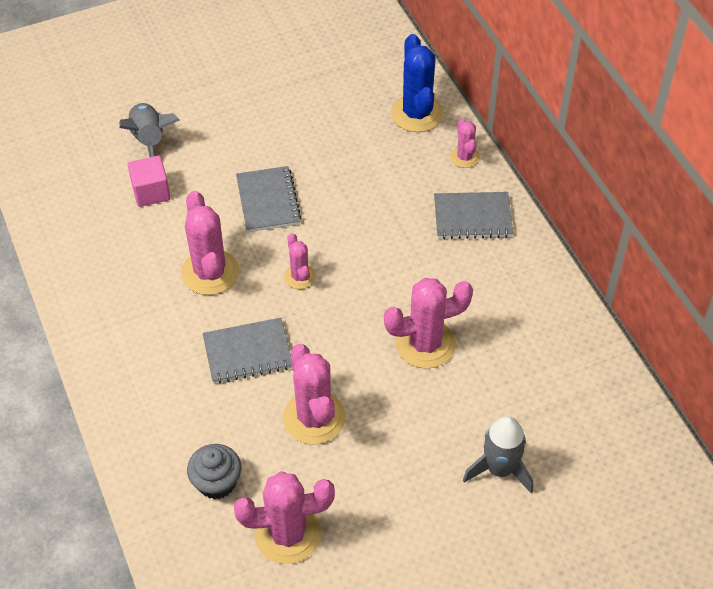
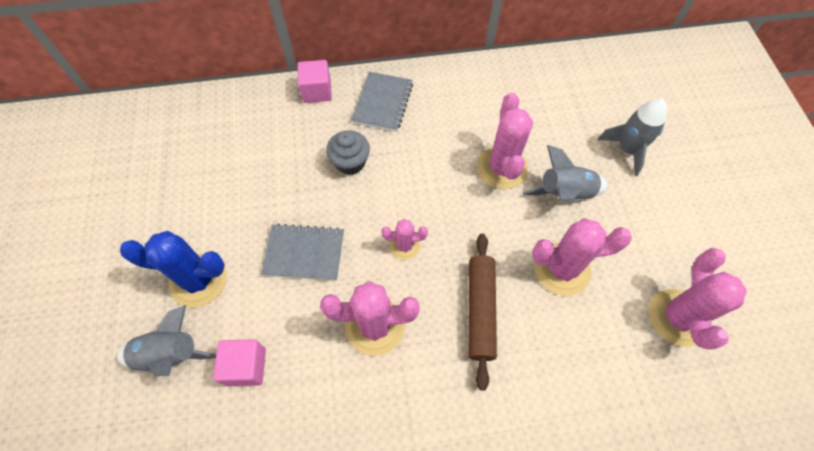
camera: 75 degrees left, 10 degrees up
(216, 482) = (620, 369): grey cupcake -> grey cupcake (350, 162)
(247, 352) = (480, 310): grey notebook -> brown rolling pin
(411, 409) = (564, 194): none -> grey rocket
(417, 113) = (252, 111): blue cactus -> blue cactus (198, 280)
(464, 157) = (317, 91): pink cactus -> pink cube

